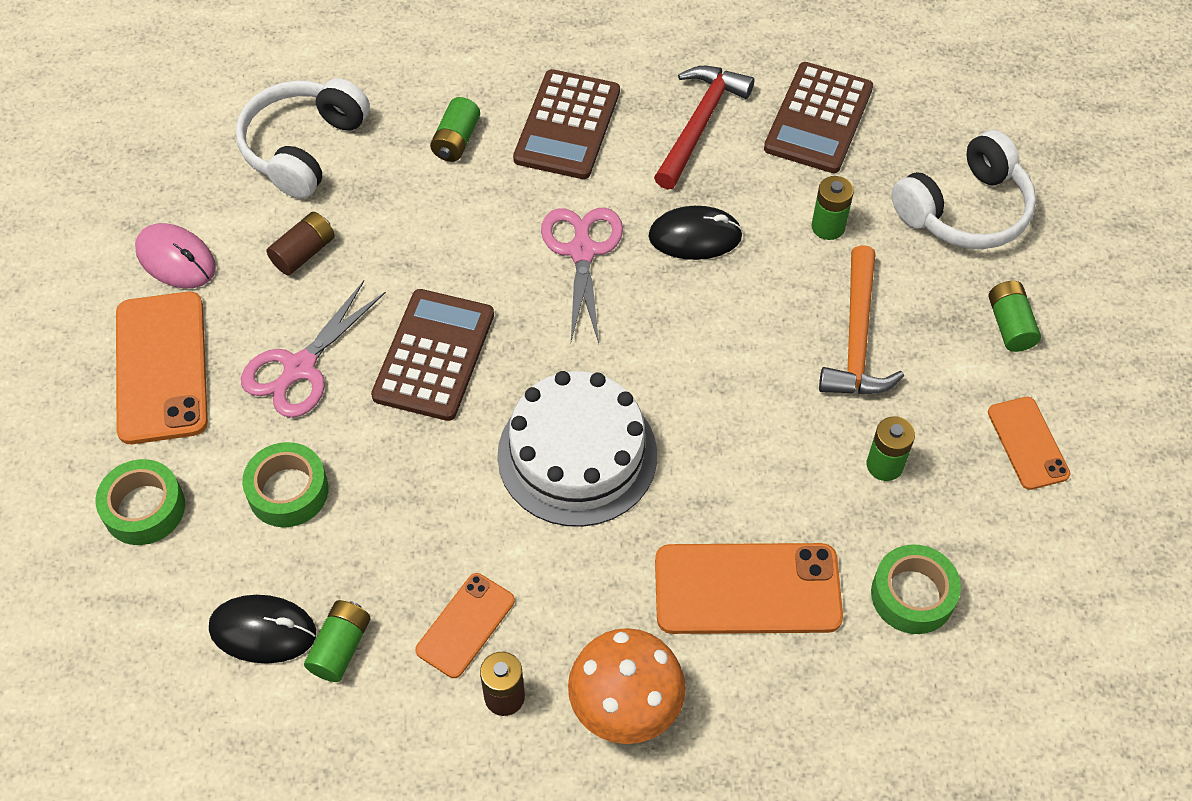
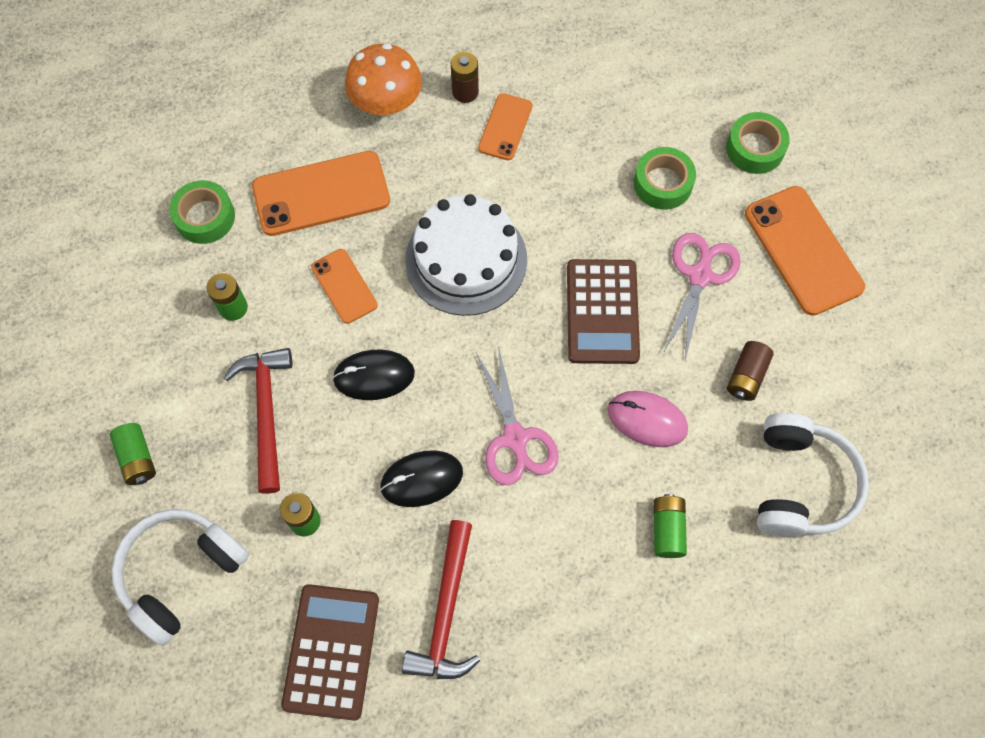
camera: 165 degrees right, 10 degrees up
(176, 259) = (846, 344): pink mouse -> pink mouse (647, 420)
(263, 631) = (635, 93): black mouse -> black mouse (374, 376)
(340, 647) = (581, 95): green battery -> none
(567, 125) = (571, 576): brown calculator -> none
(857, 338) = (266, 412): orange hammer -> red hammer
(1027, 443) = (122, 353): orange phone -> orange phone (344, 286)

